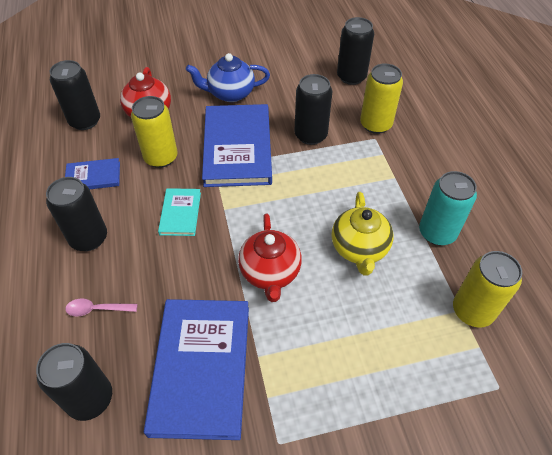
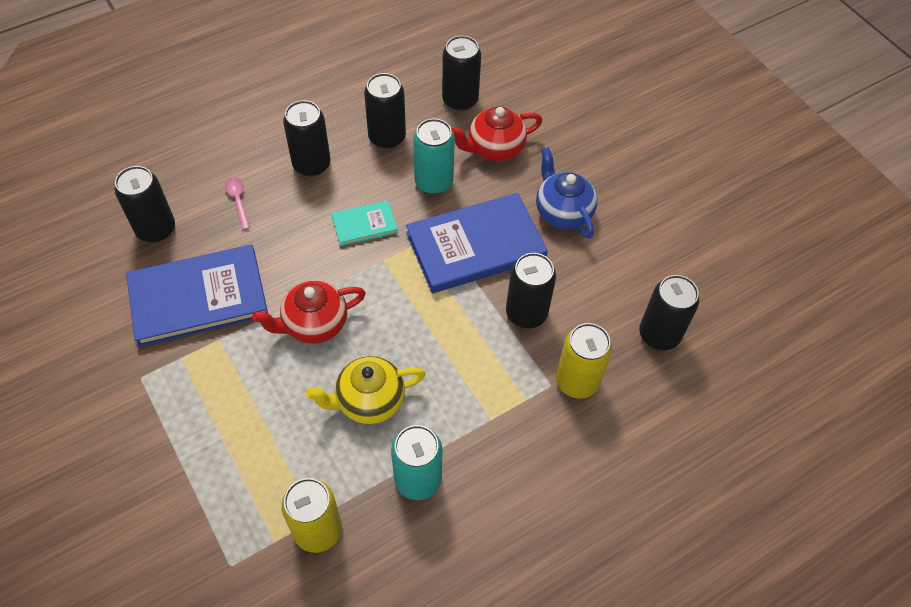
camera: 70 degrees right, 5 degrees up
(93, 176) = (387, 137): blue book -> black can
(161, 157) = (434, 182): yellow can -> turquoise can

